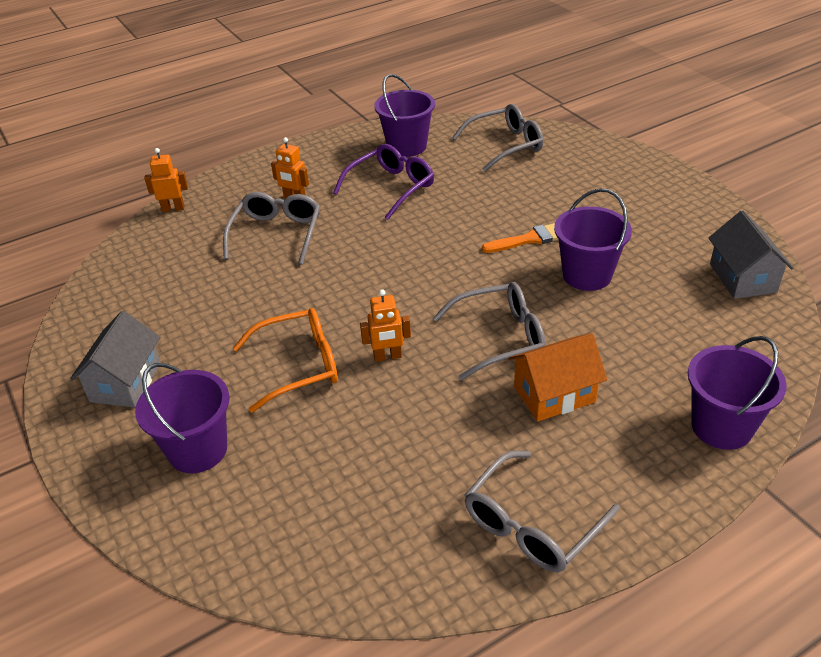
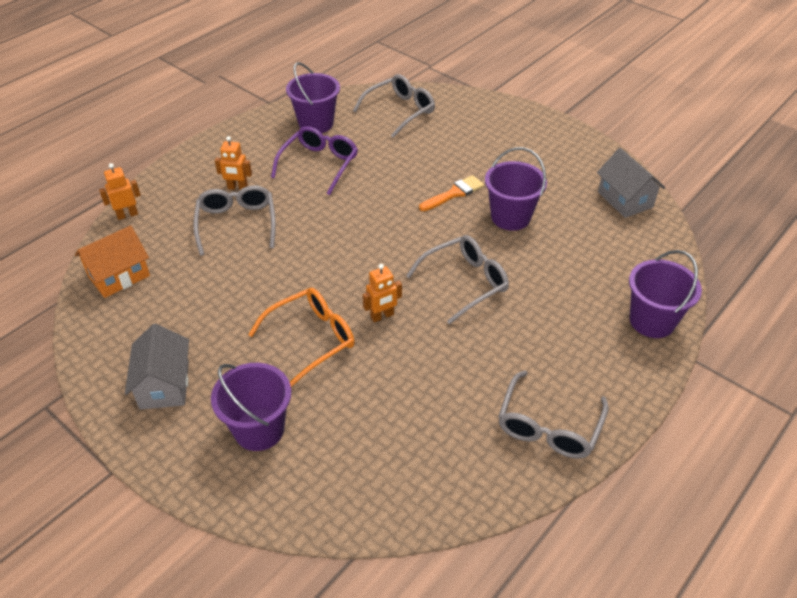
camera: 20 degrees left, 5 degrees up
(554, 394) = (524, 321): orange house -> orange house (119, 276)

